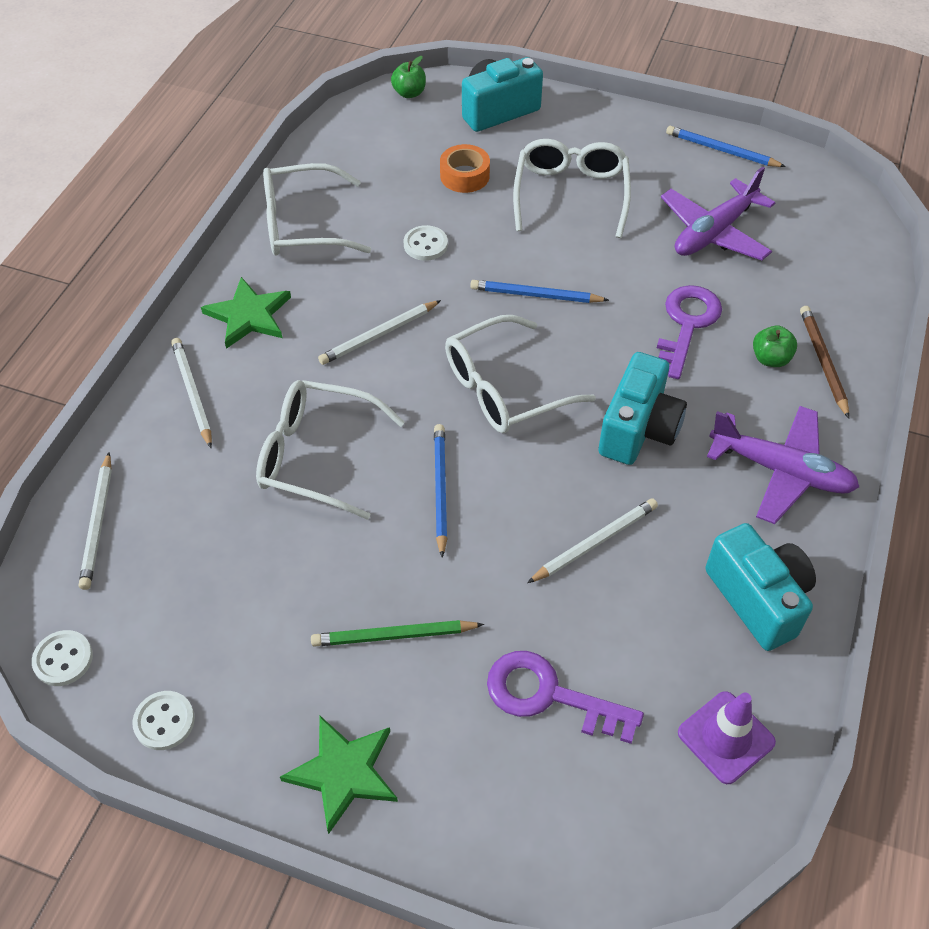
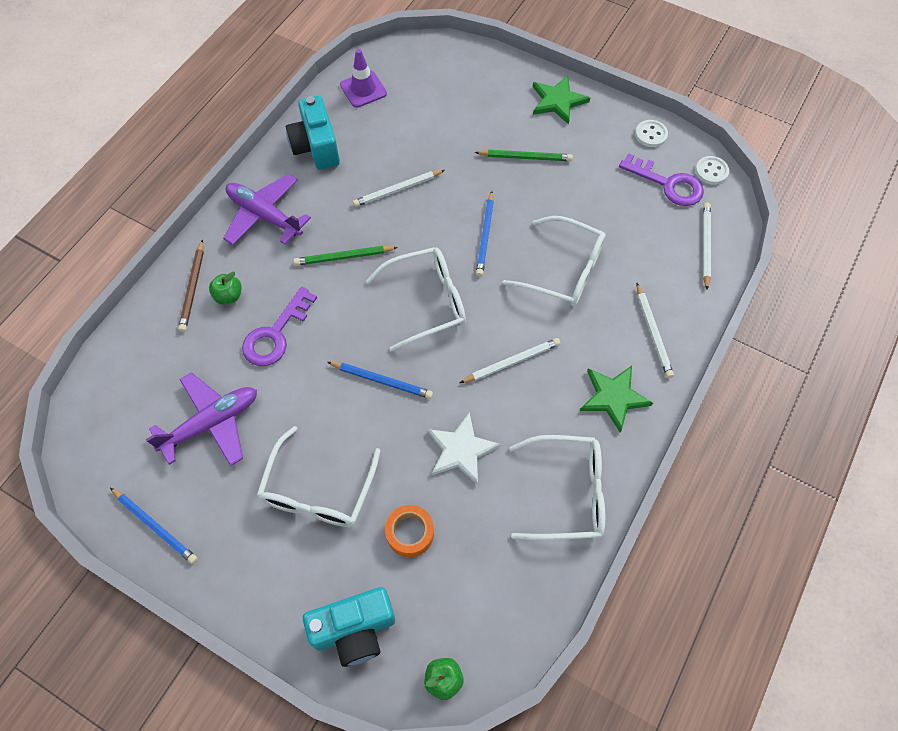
camera: 170 degrees left, 10 degrees up
(425, 245) = (461, 450): white button -> white star
(549, 695) = (446, 118): purple key -> purple key (668, 184)
(638, 429) = (344, 257): turquoise camera -> green pencil

